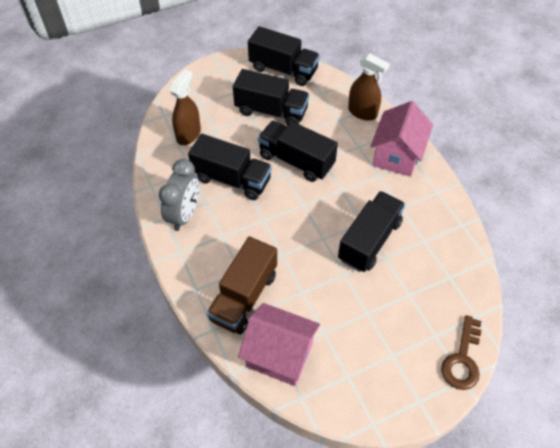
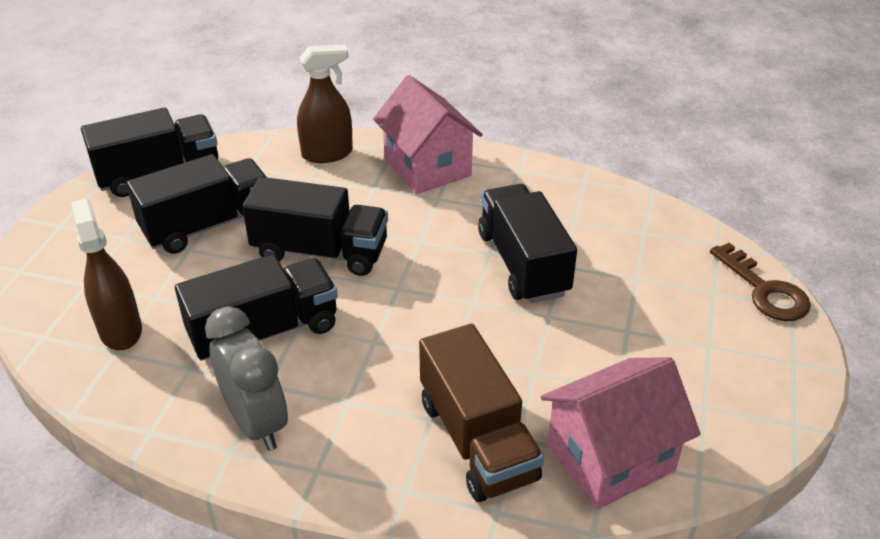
camera: 50 degrees left, 15 degrees down
(296, 161) = (320, 252): black truck -> black truck turned 150 degrees counterclockwise

